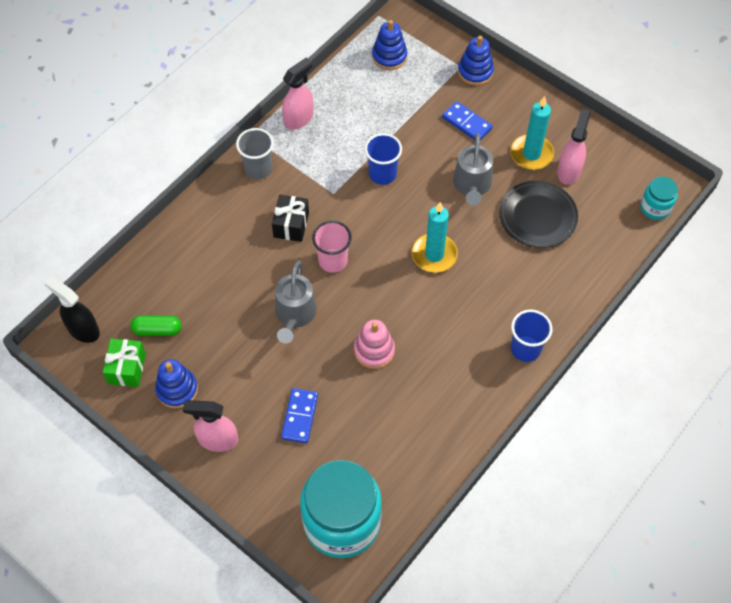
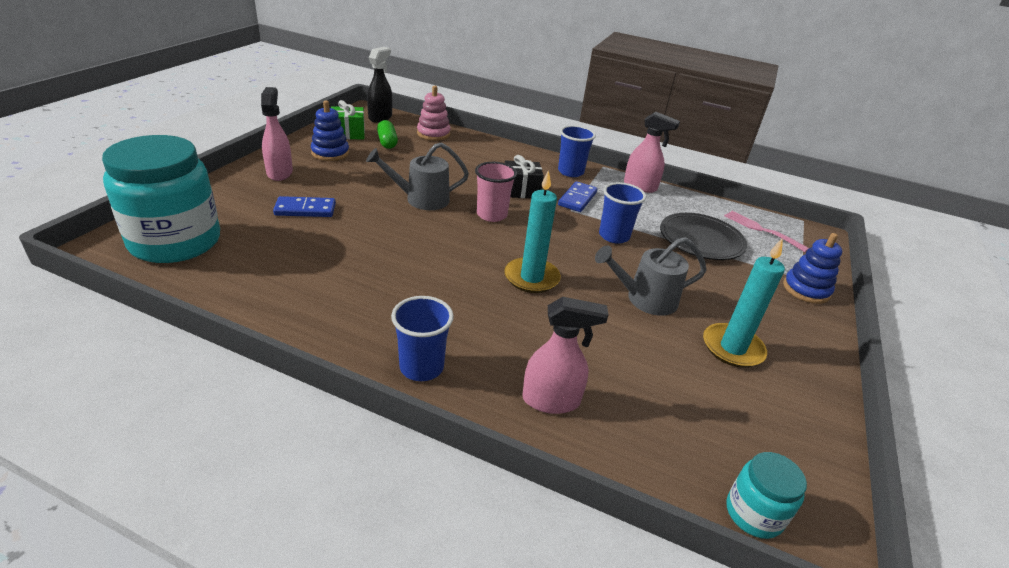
camera: 70 degrees right, 25 degrees down
(258, 169) = (570, 172): grey cup -> blue cup
(374, 350) = (391, 246): pink stacking toy -> pink stacking toy (433, 134)
(389, 56) = (761, 230): blue stacking toy -> pink fork
(466, 123) = (729, 288): blue domino -> blue domino (577, 199)
(537, 216) = (638, 362): black plate -> black plate (701, 240)
(569, 171) = (737, 389): pink spray bottle -> pink spray bottle (551, 400)

